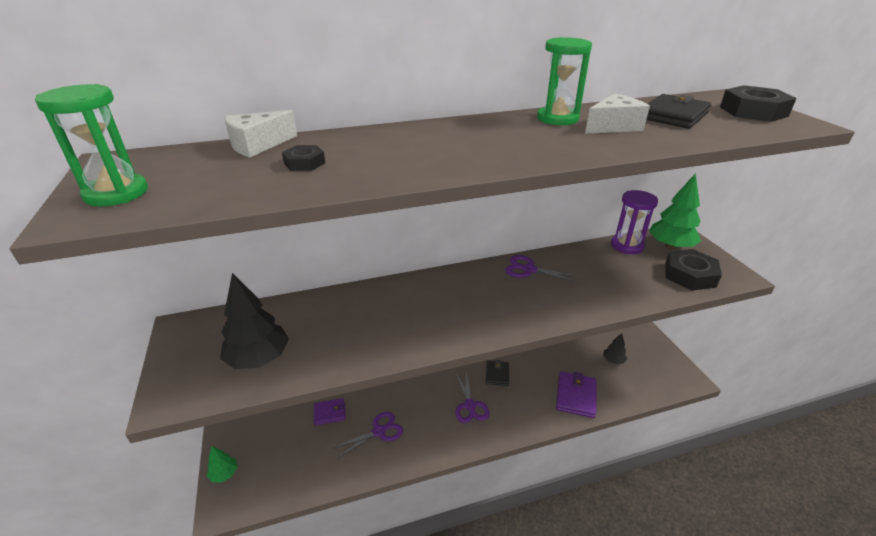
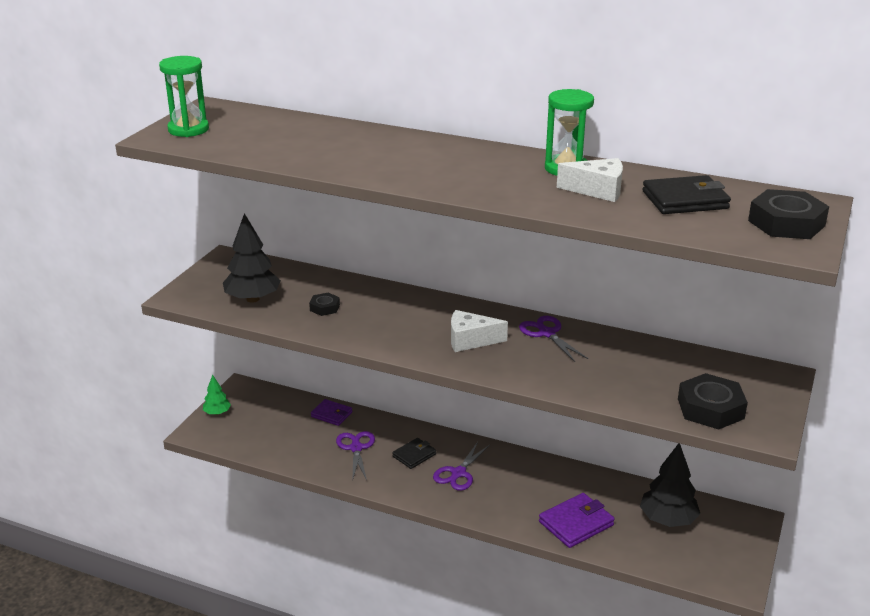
camera: 40 degrees right, 5 degrees down
(258, 145) = (305, 121): white cheese -> white cheese (470, 340)
(304, 163) = (311, 143): black nut -> black nut (325, 307)
(379, 431) = (356, 448): purple scissors -> purple scissors turned 105 degrees counterclockwise
(497, 374) = (518, 465): black wallet -> black wallet (414, 455)
(613, 360) = (667, 520): black tree -> black tree, size x1.83
(627, 246) = (691, 358): purple hourglass -> none
(670, 246) = (743, 379): green tree -> none

